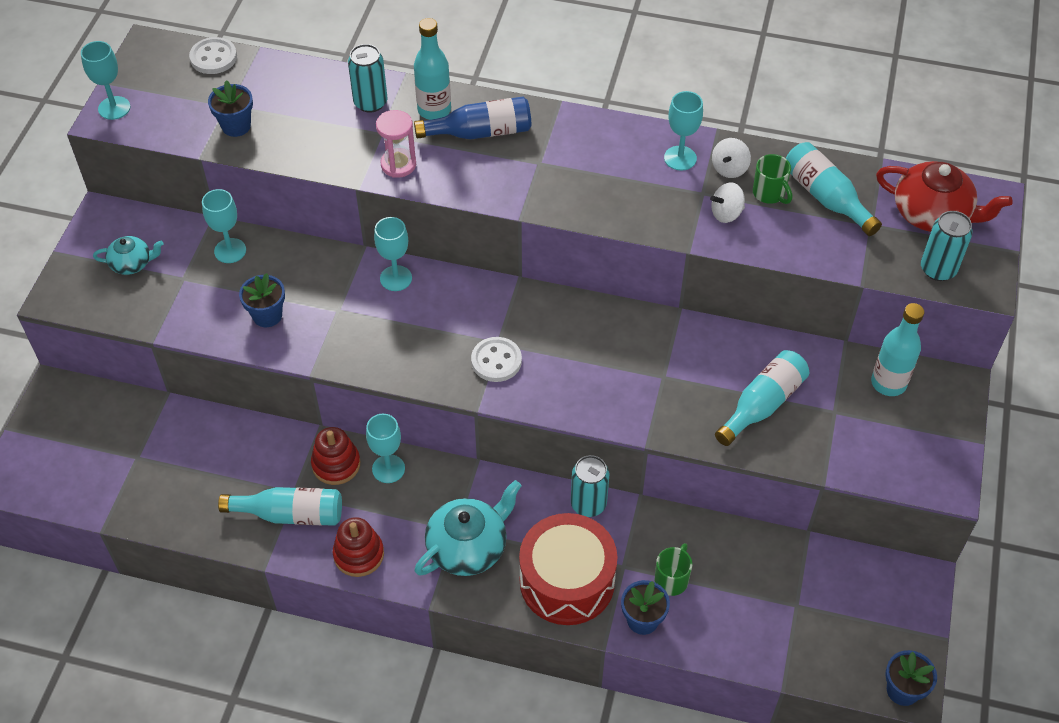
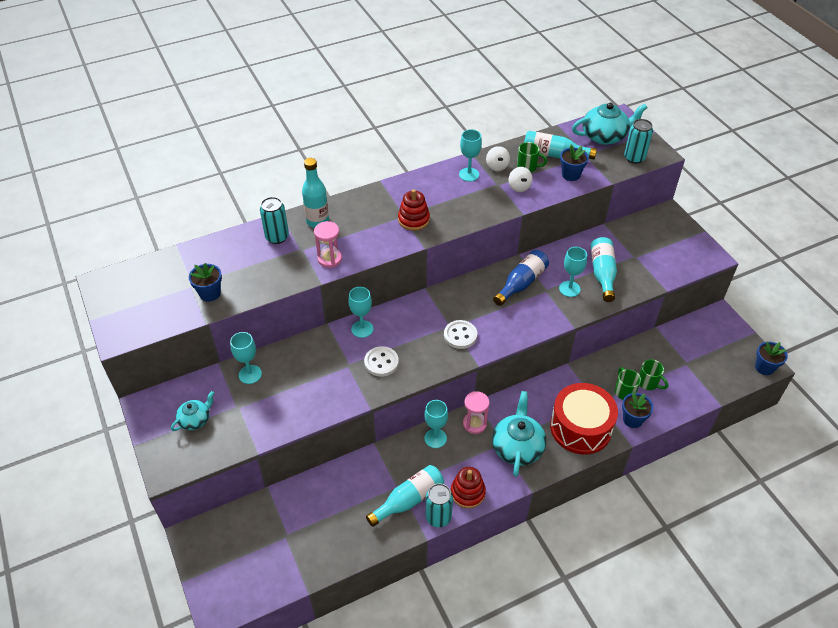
camera: 40 degrees left, 5 degrees down
(114, 108) = (117, 328): turquoise goblet -> turquoise goblet (569, 289)
(213, 57) = (152, 265): white button -> white button (381, 362)
(267, 315) = (311, 394): blue flower pot -> blue flower pot (571, 175)
(336, 464) = (405, 456): red stacking toy -> red stacking toy (413, 220)
(449, 485) = (474, 424): none -> pink hourglass
(480, 132) = (355, 218): blue bottle -> blue bottle (521, 283)
(588, 504) = (550, 384): turquoise can -> turquoise can (438, 517)
(715, 593) = (648, 383): none -> green mug
(726, 213) = (519, 187): white spinning top -> white spinning top turned 45 degrees counterclockwise
(888, 383) = (641, 230): turquoise bottle -> none
(932, 214) = (605, 136): red teapot -> turquoise teapot

